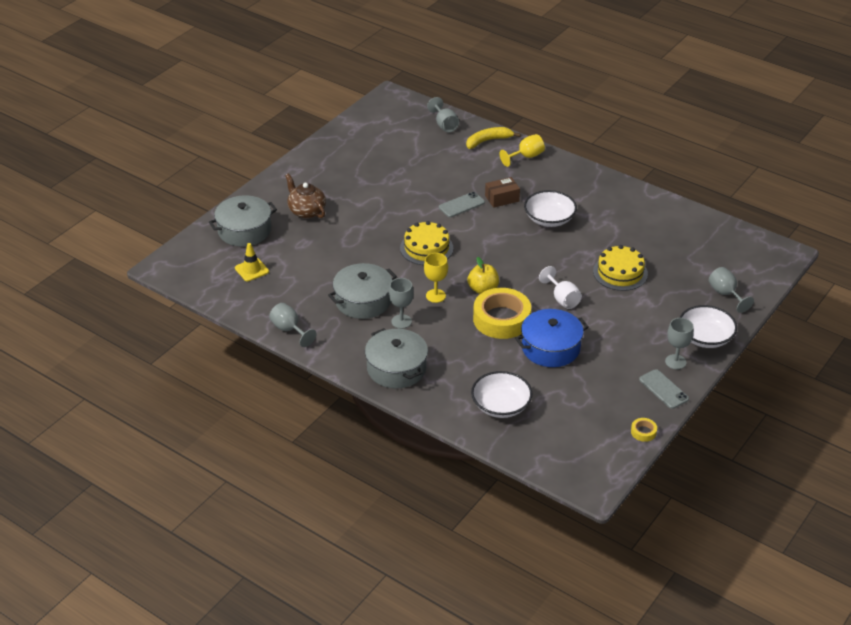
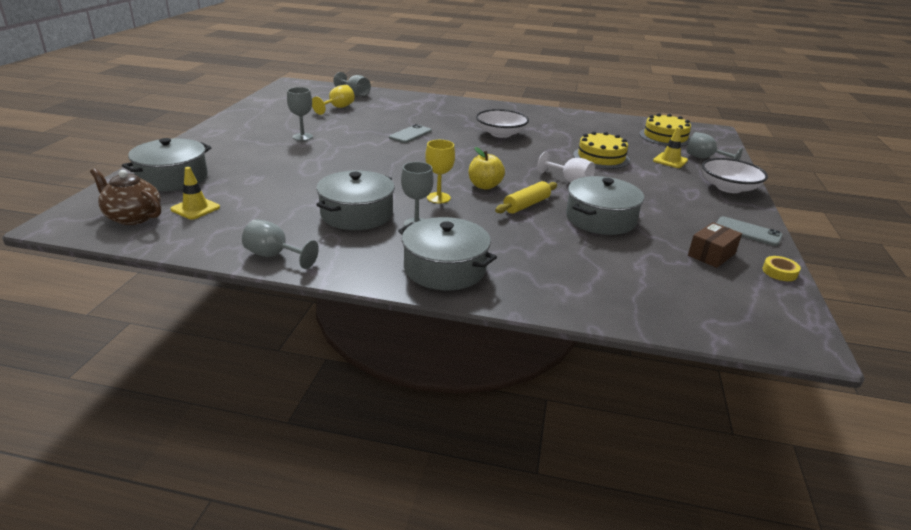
camera: 25 degrees left, 10 degrees down
(306, 211) = (245, 156): brown teapot -> brown teapot (133, 217)
(426, 248) = (399, 165): yellow cake -> yellow cake (665, 137)
(488, 141) = (402, 98): yellow banana -> none
(501, 319) = (526, 205): yellow tape -> yellow rolling pin
(501, 405) = (604, 280): white bowl -> none
(502, 198) = (445, 127): brown box -> brown box (711, 254)
(526, 157) = (444, 103): yellow goblet -> yellow goblet (337, 108)
(550, 348) = (600, 219): blue pot -> grey pot
(675, 362) = (728, 209): grey goblet -> grey goblet (302, 137)
(686, 290) = (670, 161): none -> yellow traffic cone

